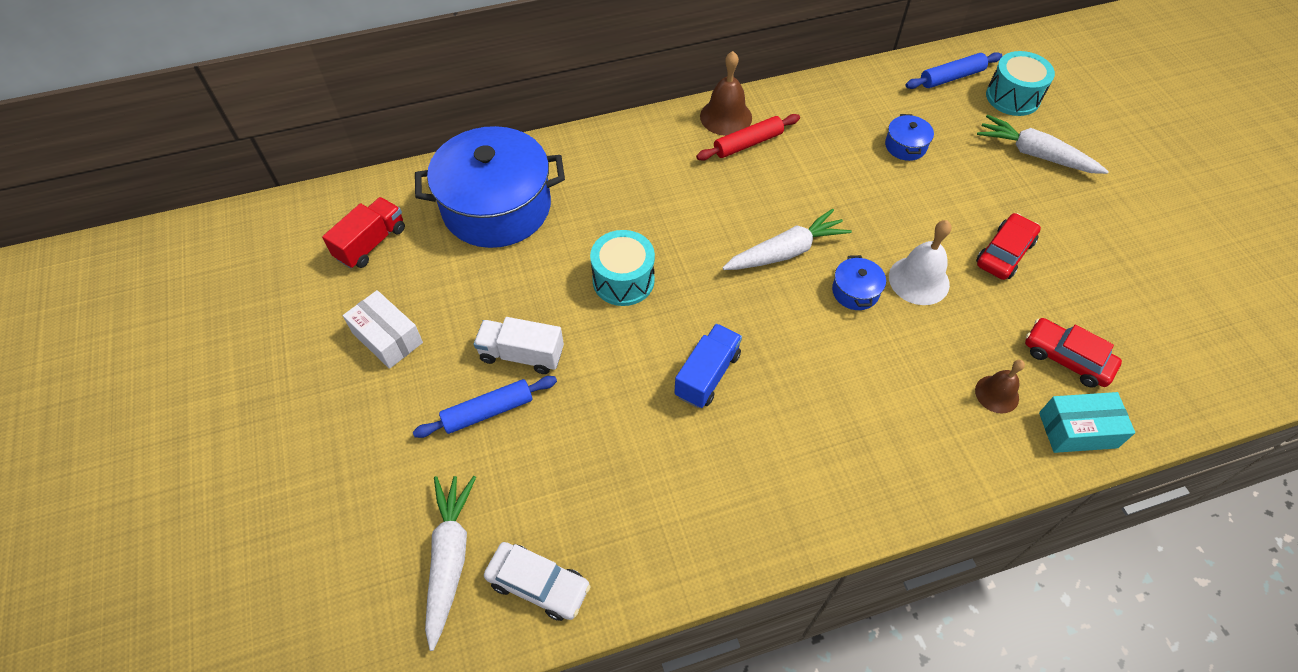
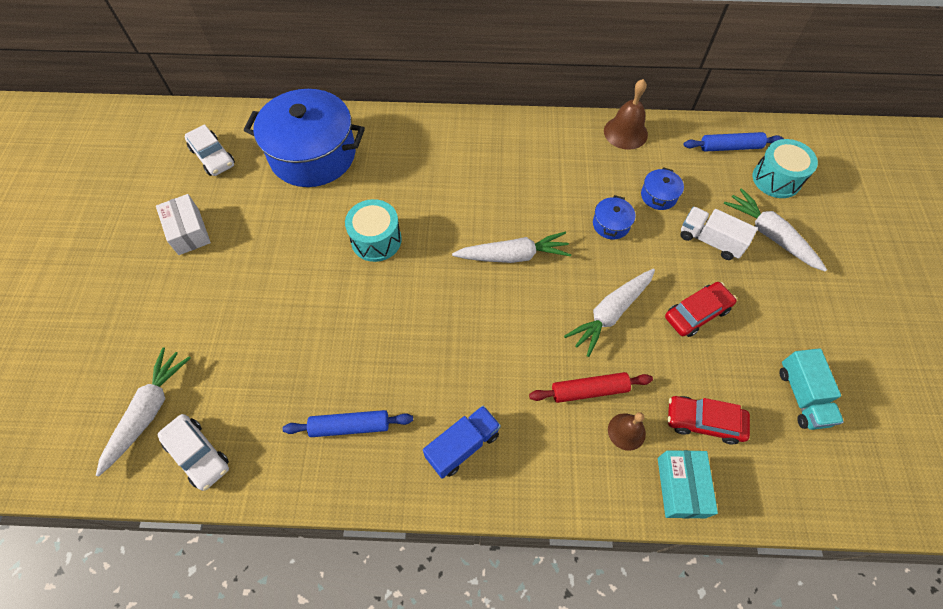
camera: 20 degrees right, 5 degrees up
(371, 243) = (212, 157): red truck -> white car
(488, 411) = (229, 310): blue rolling pin -> blue rolling pin (350, 426)
(522, 355) = (274, 275): white truck -> white truck (710, 241)
(707, 375) = (401, 336): blue truck -> blue truck (462, 446)
(726, 117) = (522, 130): brown bell -> brown bell (625, 132)
(748, 143) = (528, 157): red rolling pin -> red rolling pin (589, 390)
(855, 291) = (552, 306): blue pot -> blue pot (611, 224)
(919, 280) = (610, 313): white bell -> white carrot
(1066, 358) = (704, 422): red car -> red car turned 45 degrees counterclockwise
(1077, 430) = (681, 487): turquoise box -> turquoise box turned 75 degrees clockwise
(1145, 302) = (802, 396): none -> turquoise truck

